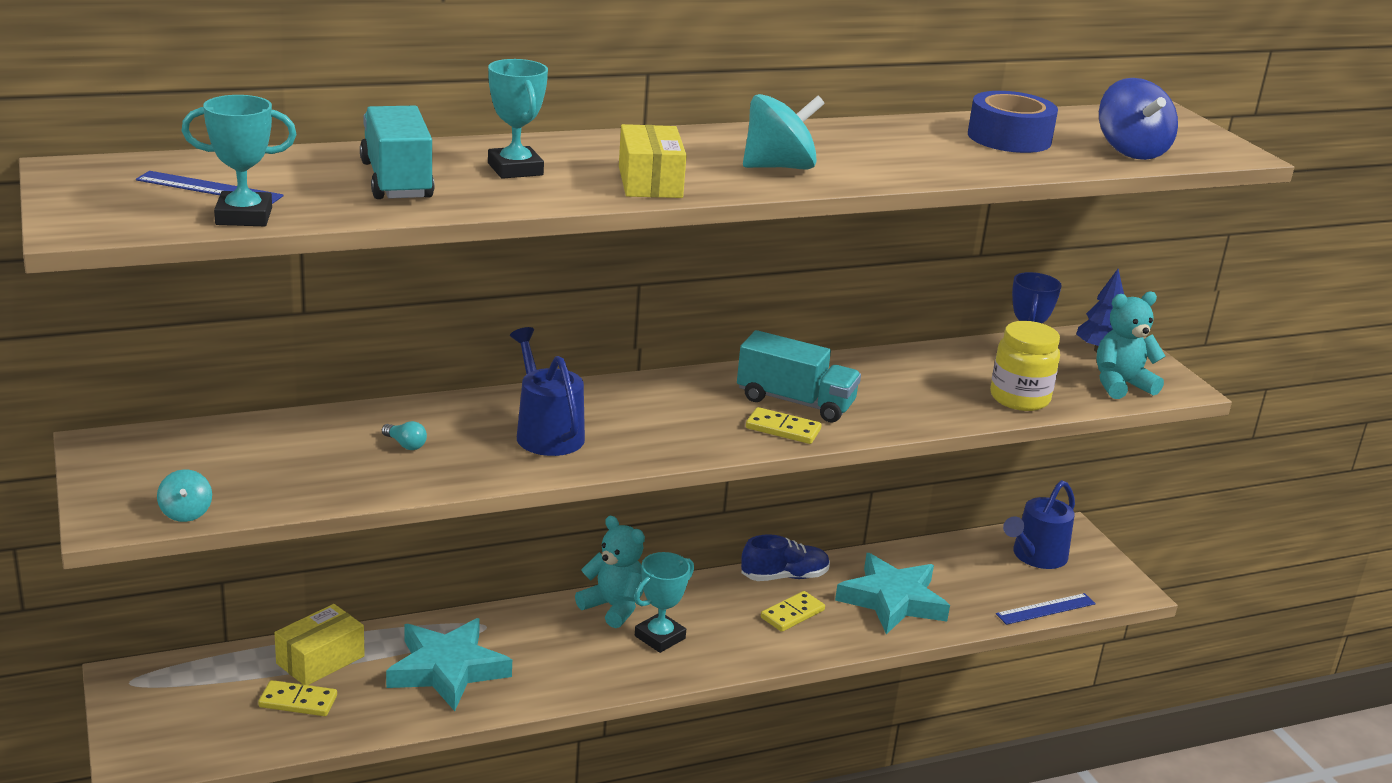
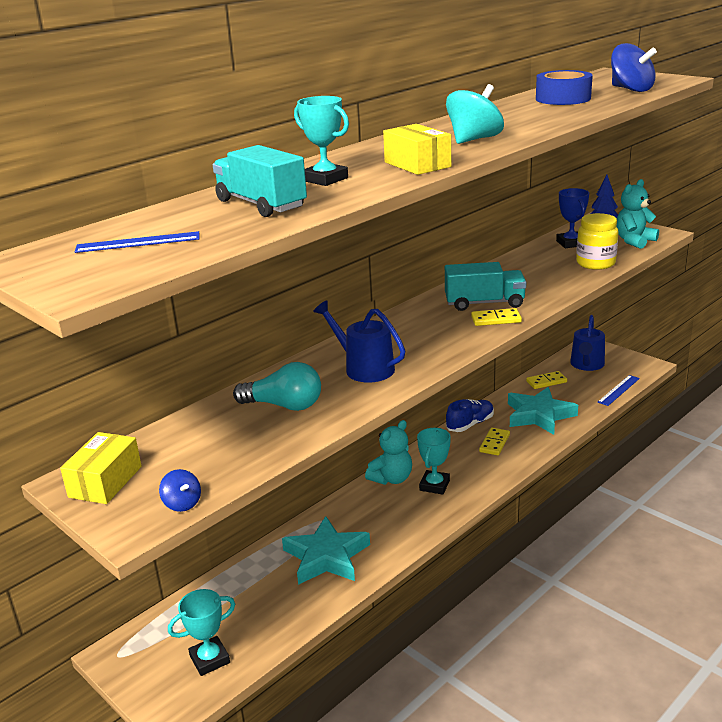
camera: 20 degrees left, 0 degrees up
(186, 513) = (182, 504): turquoise spinning top -> blue spinning top
(244, 216) = (191, 251): turquoise trophy -> turquoise trophy (210, 659)
(298, 701) = (248, 618): yellow domino -> yellow domino (546, 382)
(320, 660) = (239, 584): yellow box -> yellow box (105, 481)
(405, 445) = (284, 405): turquoise light bulb -> turquoise light bulb, size x2.24
(613, 607) = (392, 478): turquoise teddy bear -> turquoise teddy bear turned 120 degrees clockwise

